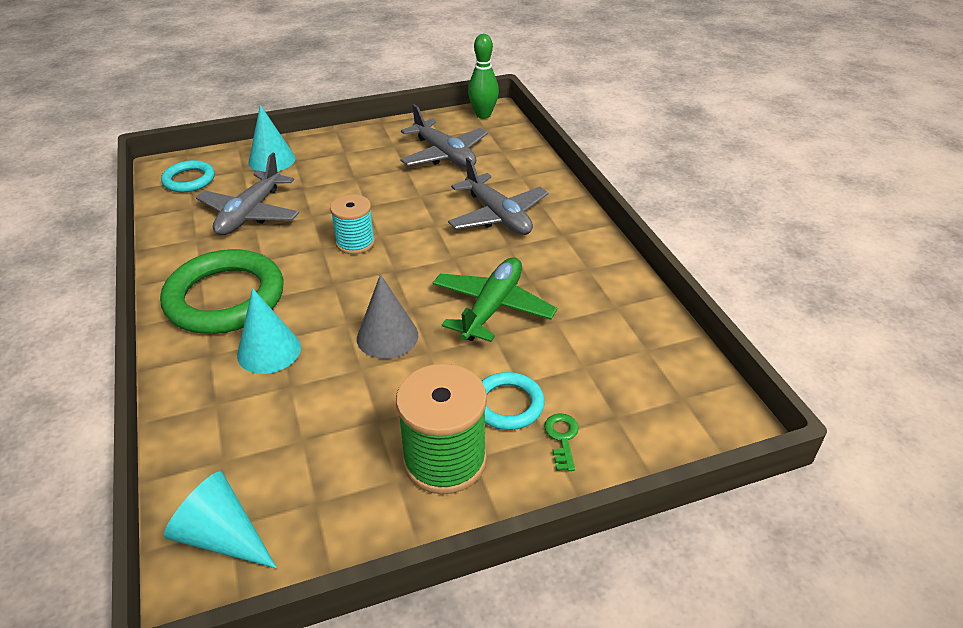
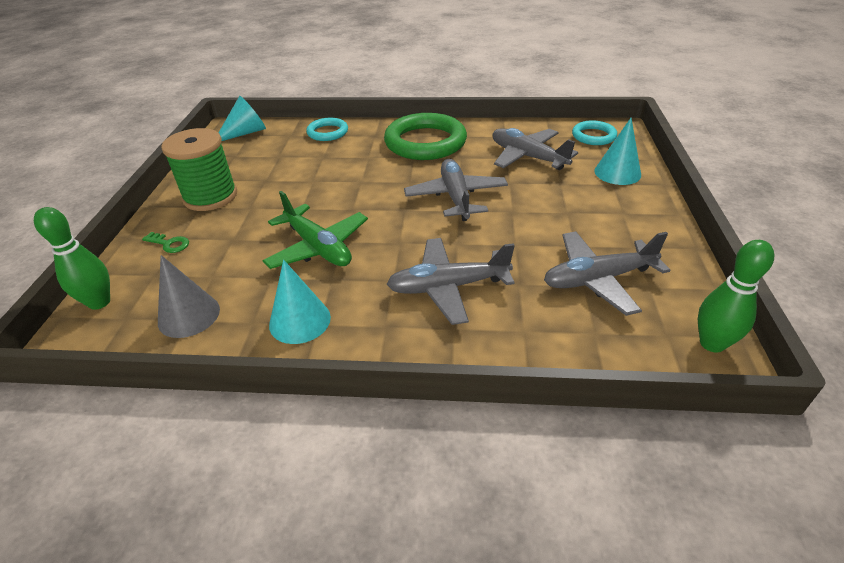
camera: 115 degrees right, 0 degrees up
(269, 351) = (360, 152): turquoise cone -> turquoise cone (300, 321)
(355, 243) = (456, 197): turquoise spool -> grey plane
(387, 336) = (332, 194): grey cone -> grey cone (189, 315)
(508, 404) = (220, 229): turquoise ring -> turquoise ring (327, 132)
(684, 435) = (99, 302): none -> green bowling pin

